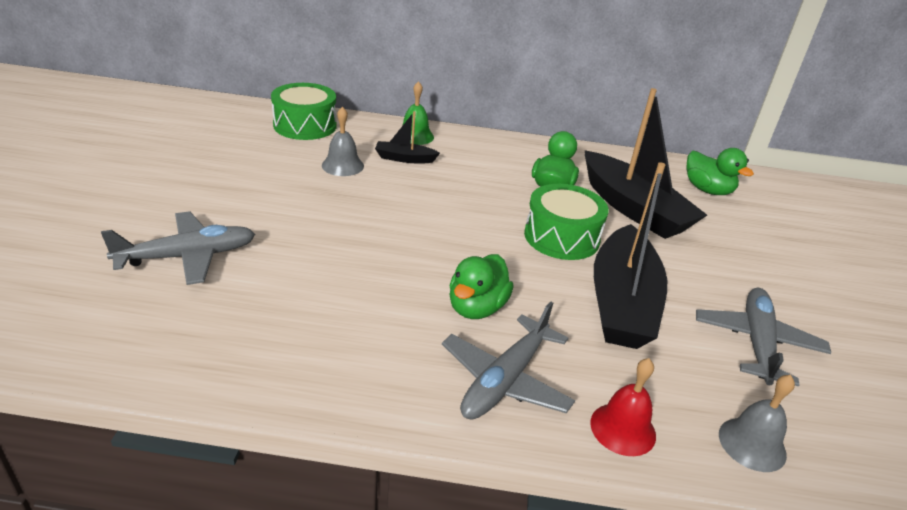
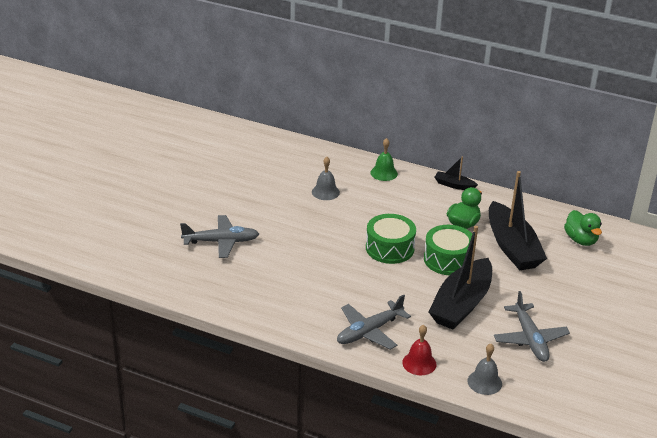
camera: 20 degrees right, 0 degrees up
(305, 125) = (309, 157): green drum -> green drum (390, 248)
(404, 158) = (369, 191): black boat -> black boat (454, 185)
(476, 308) = (372, 293): green duck -> none
(756, 343) = (530, 339): grey plane -> grey plane turned 135 degrees clockwise

